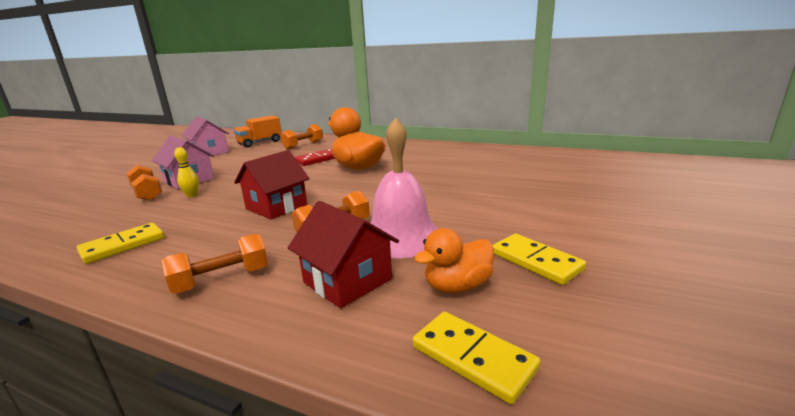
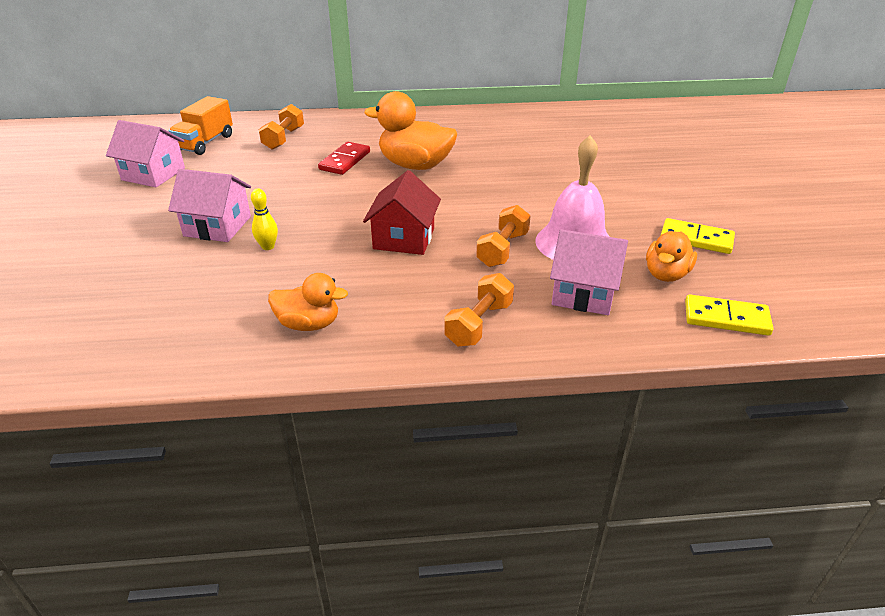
camera: 30 degrees left, 15 degrees up
(123, 245) = (309, 324): yellow domino -> orange duck
(147, 194) = (196, 258): orange dumbbell -> none
(347, 280) = (584, 293): red house -> pink house

